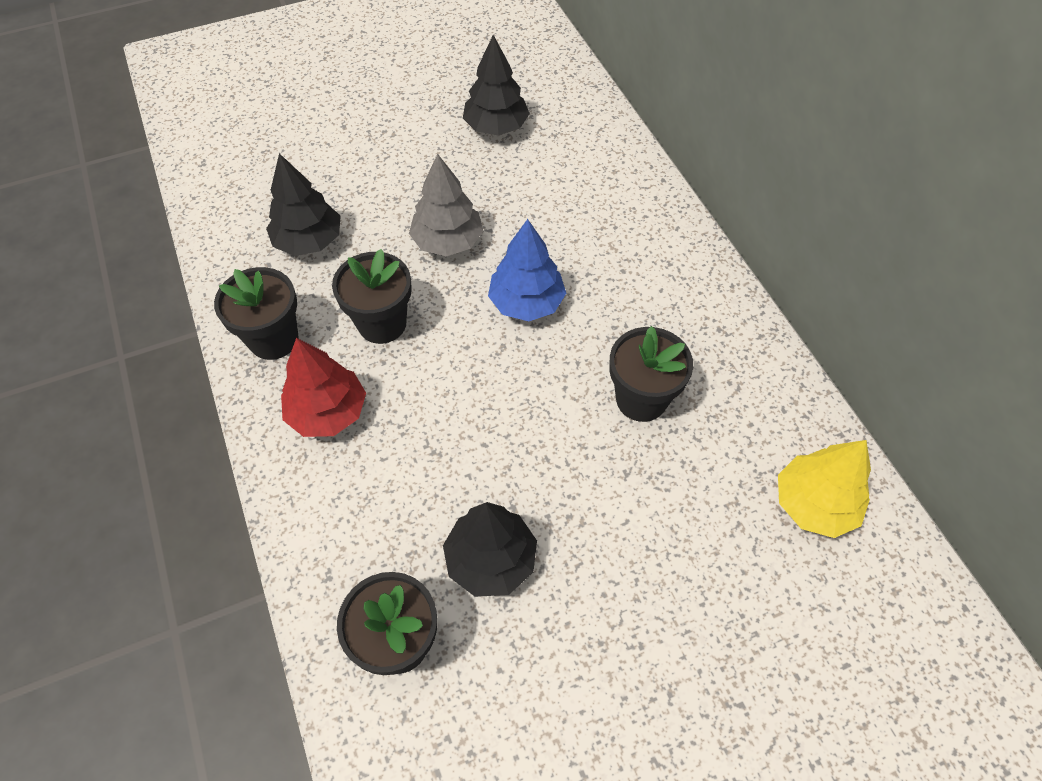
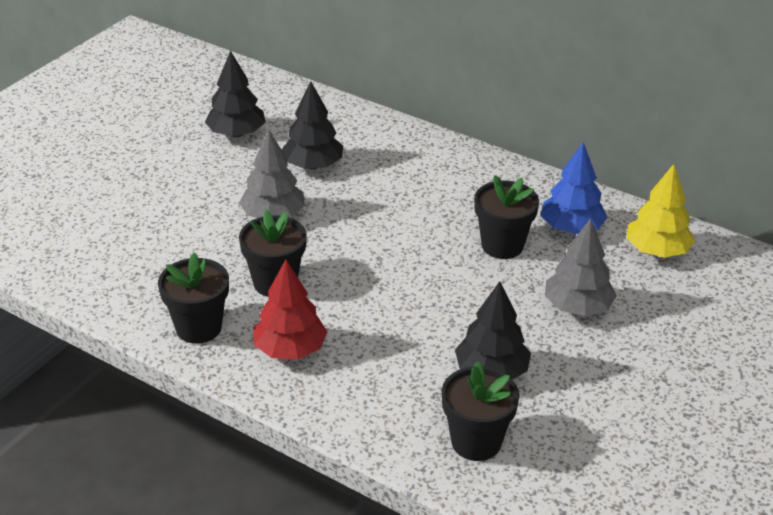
camera: 35 degrees left, 20 degrees down
(309, 241) = (160, 259): black tree -> black tree (313, 165)
(526, 302) = (370, 227): blue tree -> blue tree (571, 228)
(654, 529) = (577, 307): none -> grey tree

